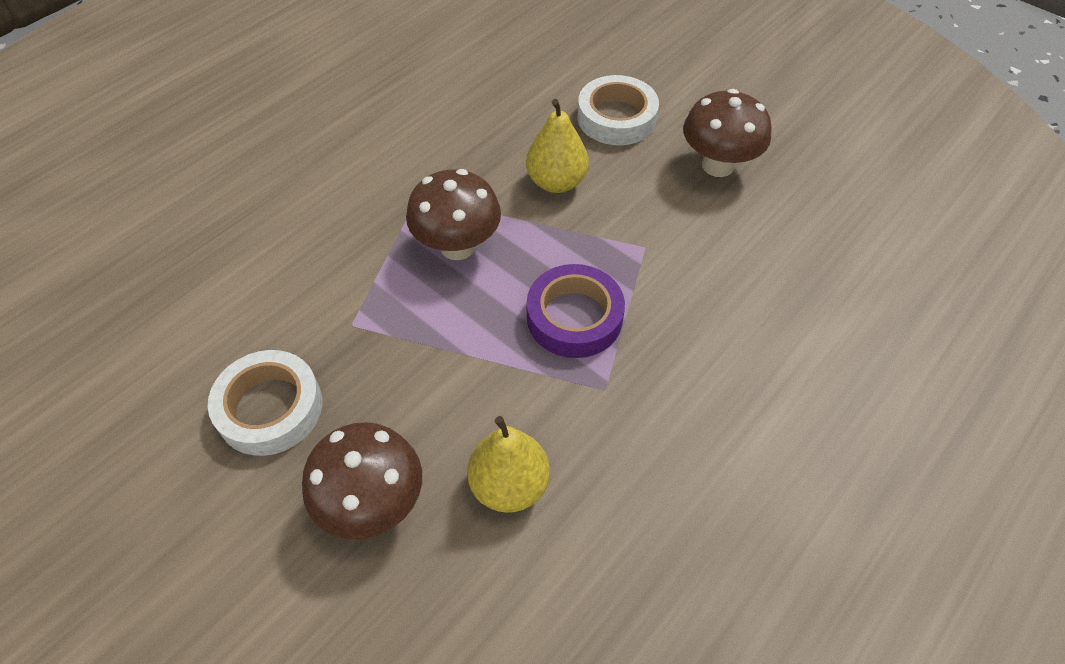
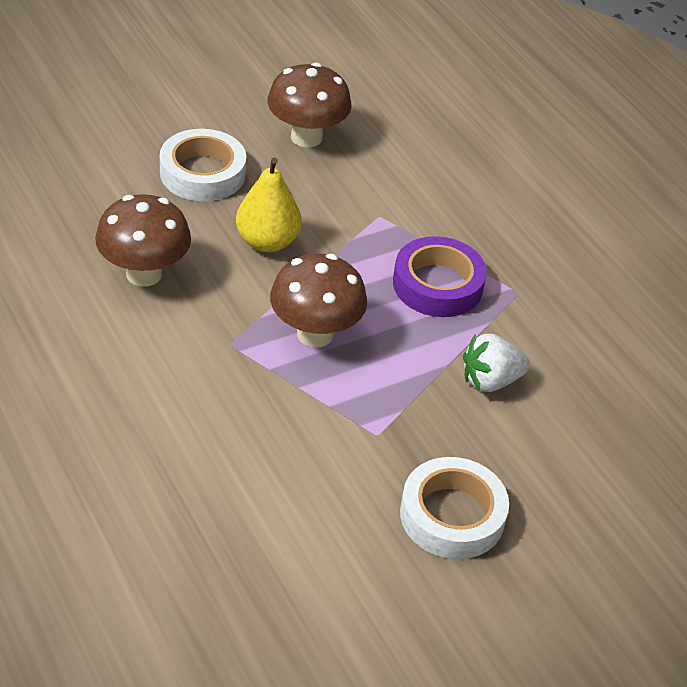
camera: 75 degrees left, 10 degrees down
(373, 504) = (578, 464): brown mushroom -> brown mushroom (144, 274)
(460, 395) = (490, 381): none -> white strawberry
(509, 485) = (588, 376): yellow pear -> none

